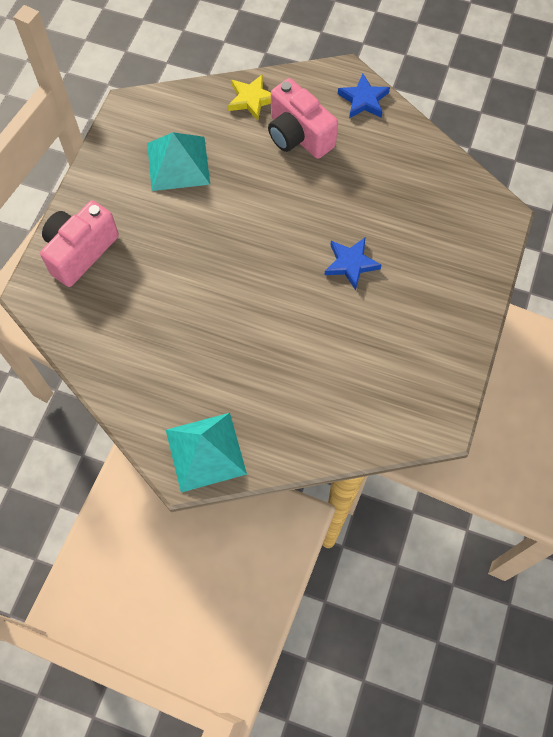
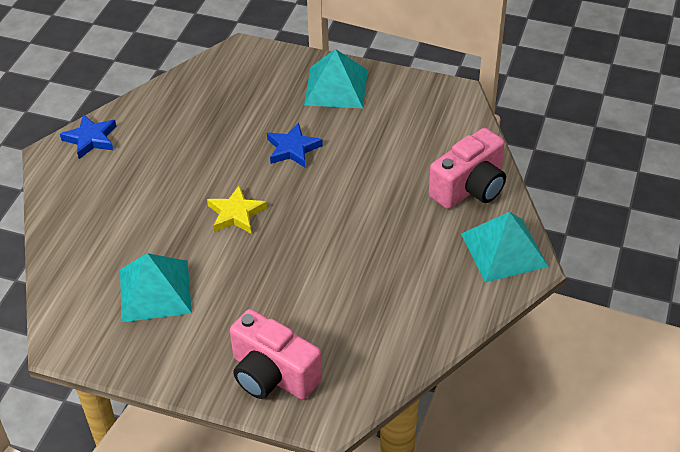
camera: 90 degrees left, 20 degrees down
(251, 99) = (73, 229): yellow star -> yellow star (236, 214)
(298, 135) = (130, 189): pink camera -> pink camera (470, 188)
(446, 304) = (336, 87): none -> turquoise pyramid

